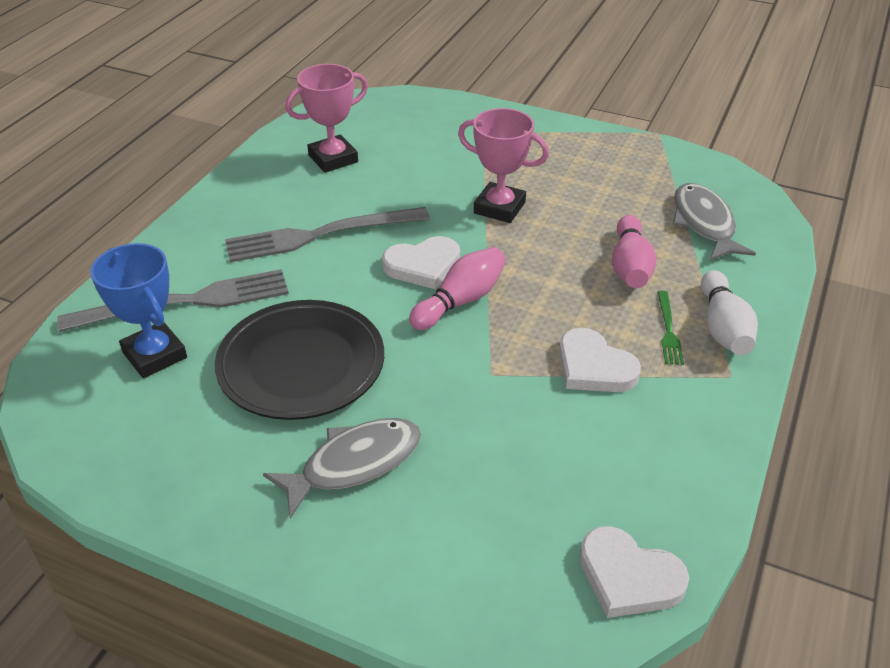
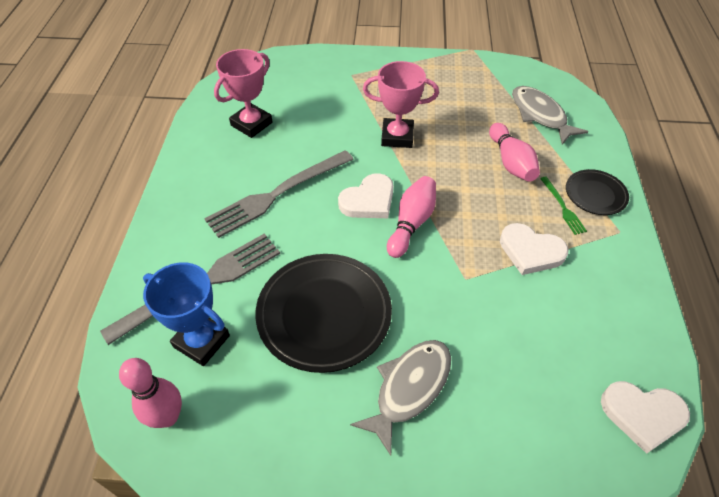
camera: 20 degrees left, 10 degrees up
(80, 414) = (167, 417): none -> pink bowling pin
(723, 327) = (595, 195): white bowling pin -> black plate

